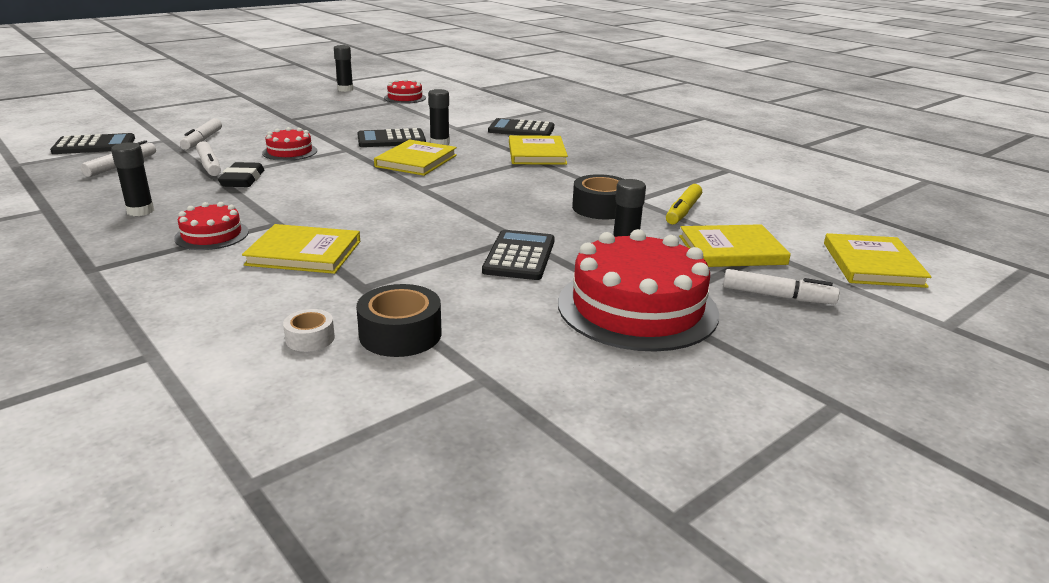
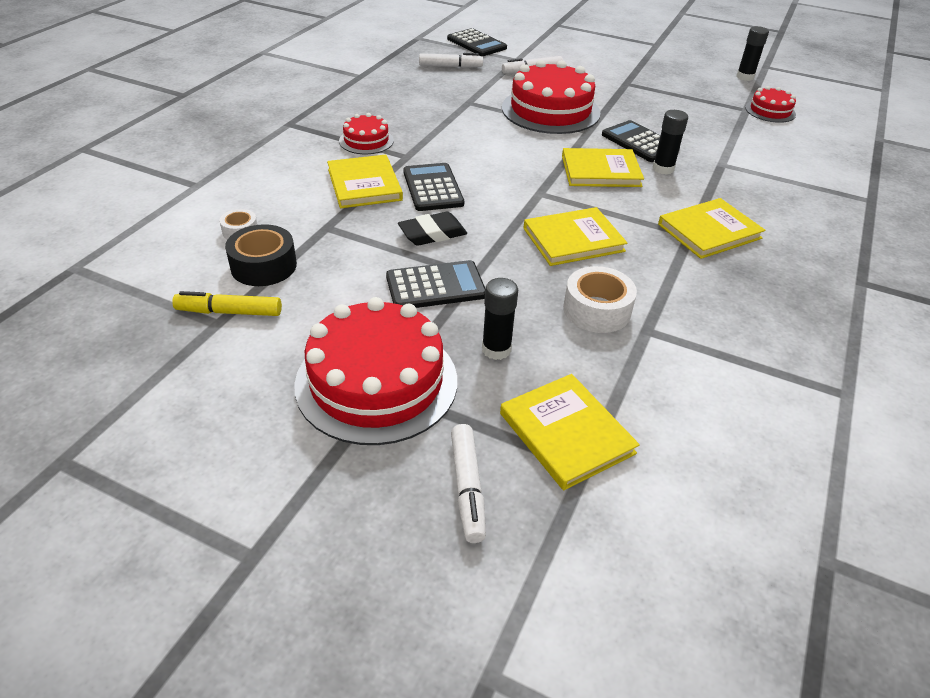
camera: 65 degrees right, 15 degrees up
(140, 211) = (383, 103): black glue stick -> none
(209, 166) = (485, 93): white marker -> none
(242, 180) = (471, 114): black eraser -> black eraser (432, 233)
(290, 152) = (550, 110): red cake -> red cake, size x1.97
(521, 129) = (774, 202): black calculator -> black calculator (433, 188)
(601, 208) = (597, 310): black tape -> white tape
(683, 211) = (648, 374): yellow marker -> yellow marker (229, 312)
(872, 264) = (632, 585): yellow book -> yellow book (573, 240)

